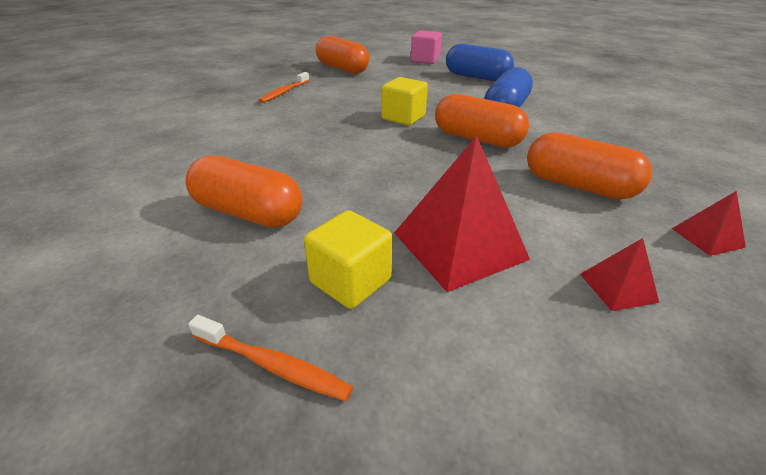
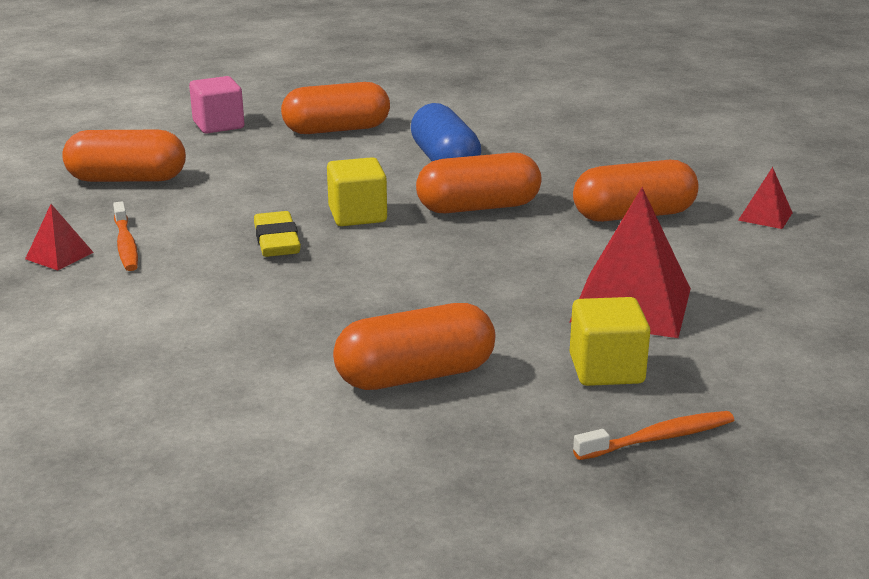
camera: 45 degrees left, 10 degrees down
(342, 114) = (277, 241): none -> yellow eraser
(476, 77) = (336, 130): blue capsule -> orange capsule
(618, 287) = (764, 277): red pyramid -> red pyramid (59, 255)

